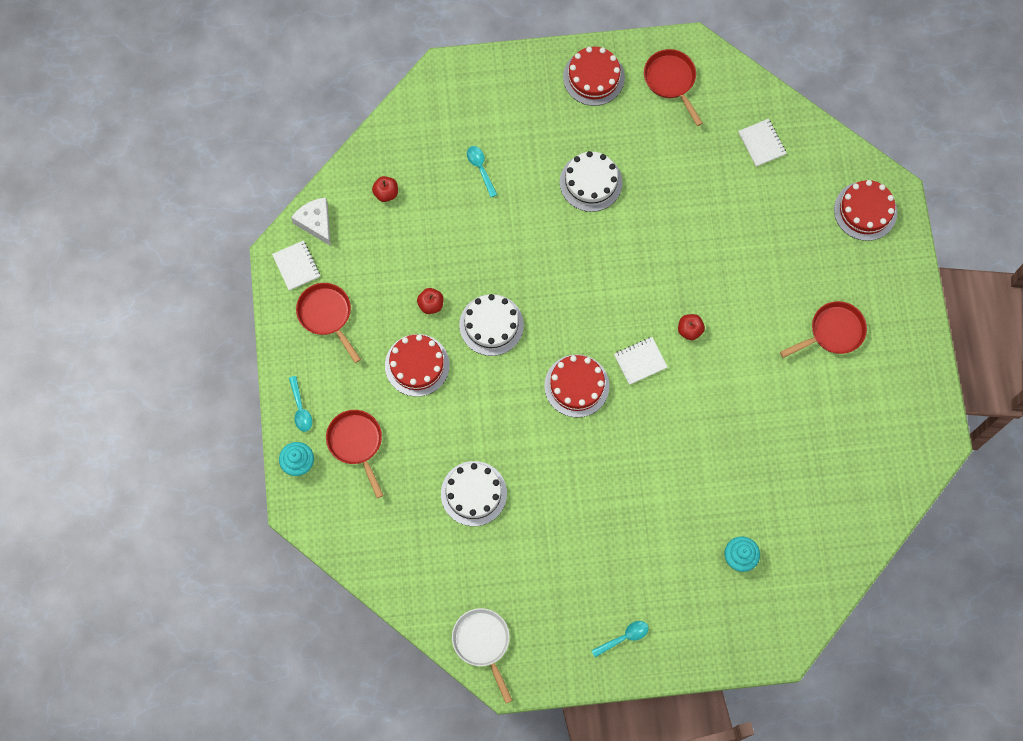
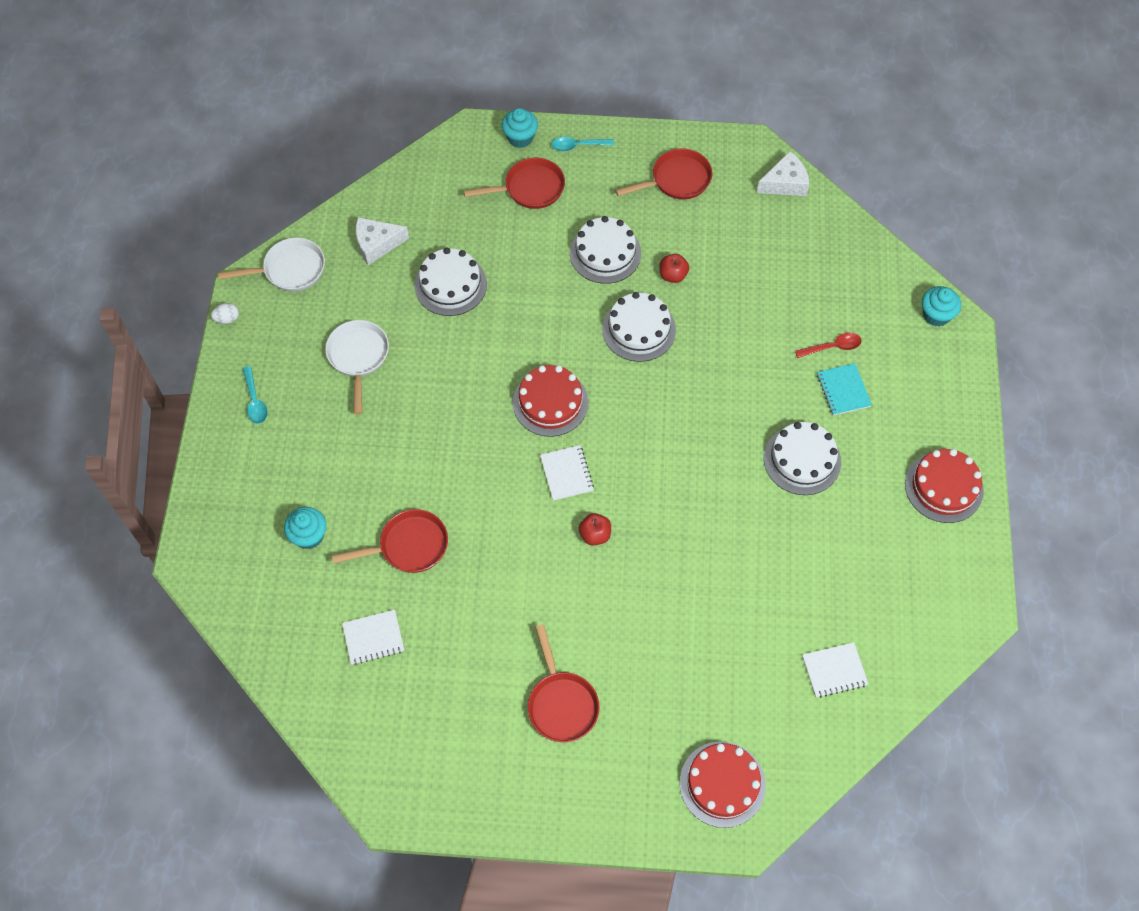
camera: 100 degrees right, 10 degrees down
(296, 266) = (737, 160): white notebook -> white notebook (373, 638)
(386, 193) = (812, 251): red apple -> none
(417, 365) = (605, 253): red cake -> white cake
(434, 91) = (936, 315): none -> turquoise cupcake
(441, 569) = (377, 244): none -> white cheese
(480, 168) = (832, 347): turquoise spoon -> red spoon
(520, 157) = (843, 390): none -> turquoise notebook
(545, 687) = (227, 319): none -> white egg
(563, 557) = (358, 357): none -> white pan
(671, 81) = (932, 576): red pan -> red pan (408, 546)

